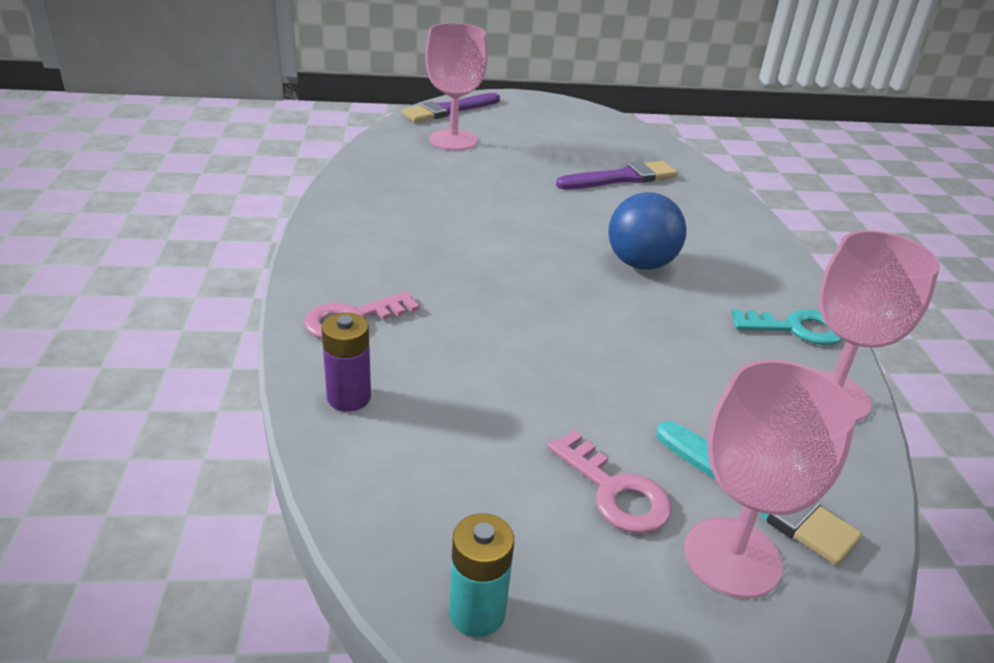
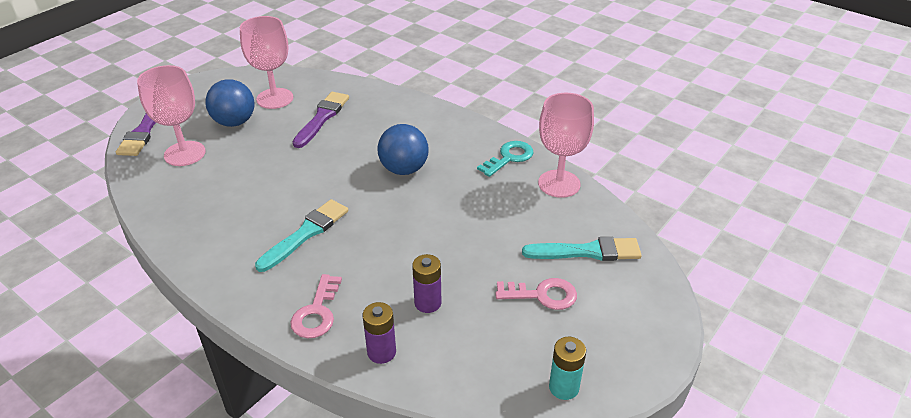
camera: 45 degrees left, 5 degrees up
(452, 254) = (306, 233): none -> turquoise brush
(467, 392) = (428, 303): none -> purple battery
(532, 140) = (234, 122): none -> blue ball
(732, 557) = (609, 285): pink goblet -> pink goblet (275, 98)

